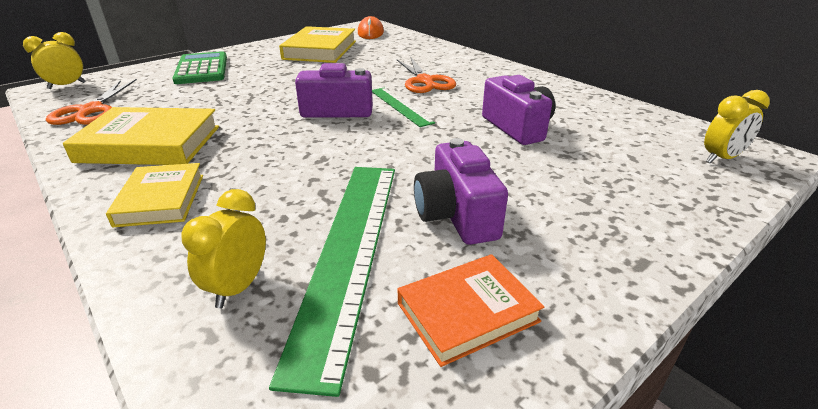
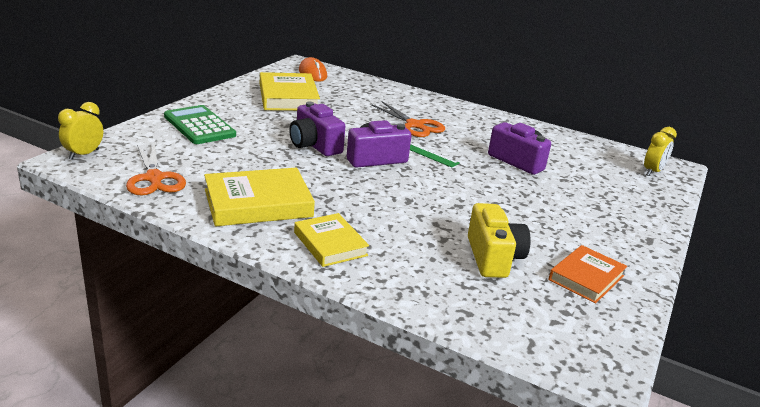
camera: 25 degrees left, 5 degrees down
(238, 287) = (453, 287): yellow clock -> none
(348, 251) = (493, 257): green ruler -> yellow camera
(456, 215) = (534, 227): purple camera -> purple camera (314, 145)

